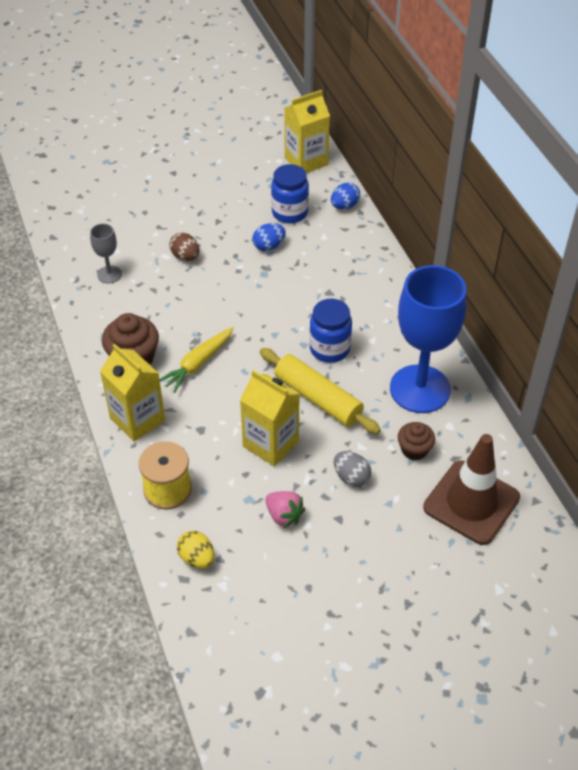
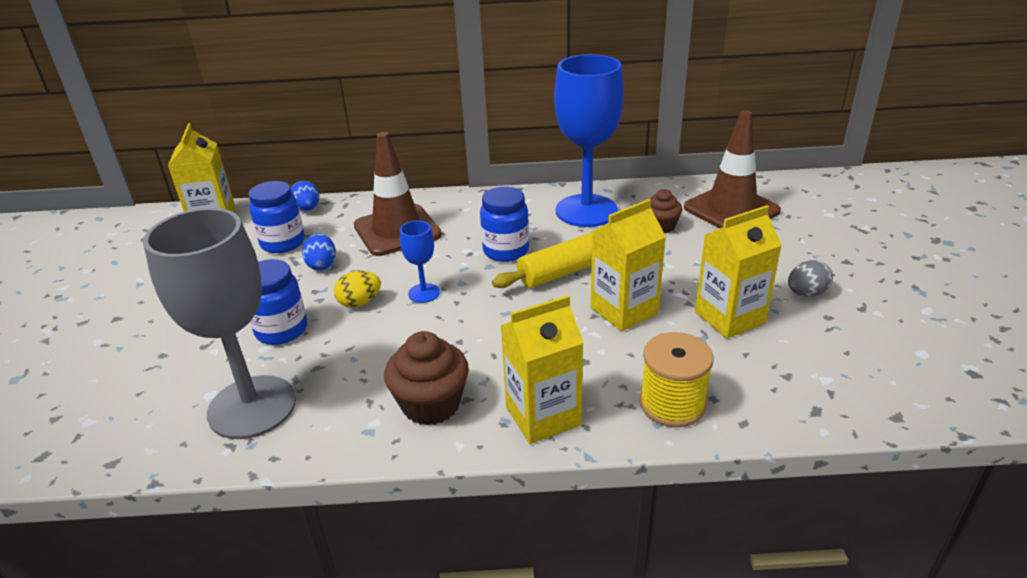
camera: 70 degrees left, 15 degrees down
(109, 274) = (252, 407): grey goblet -> grey goblet, size x2.27
(185, 256) = (281, 330): brown egg -> blue jar
(197, 558) = (785, 394): yellow egg -> yellow egg (359, 302)
(198, 364) = (474, 347): yellow carrot -> none
(253, 316) = (424, 293): none -> blue goblet
(284, 515) = (729, 317): pink strawberry -> yellow carton
(334, 271) = (397, 230): none -> brown traffic cone
(351, 477) = (686, 266): grey egg -> grey egg (806, 293)

